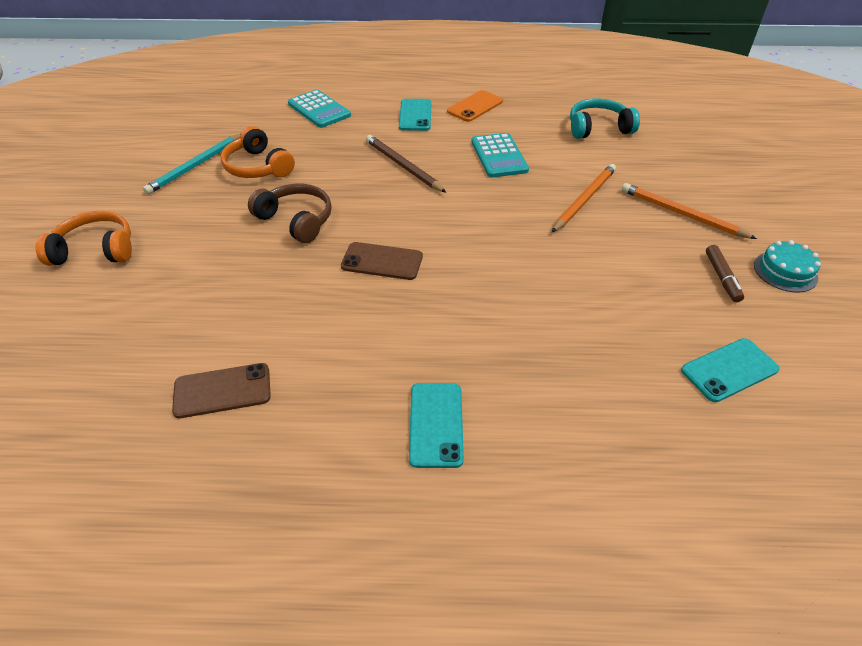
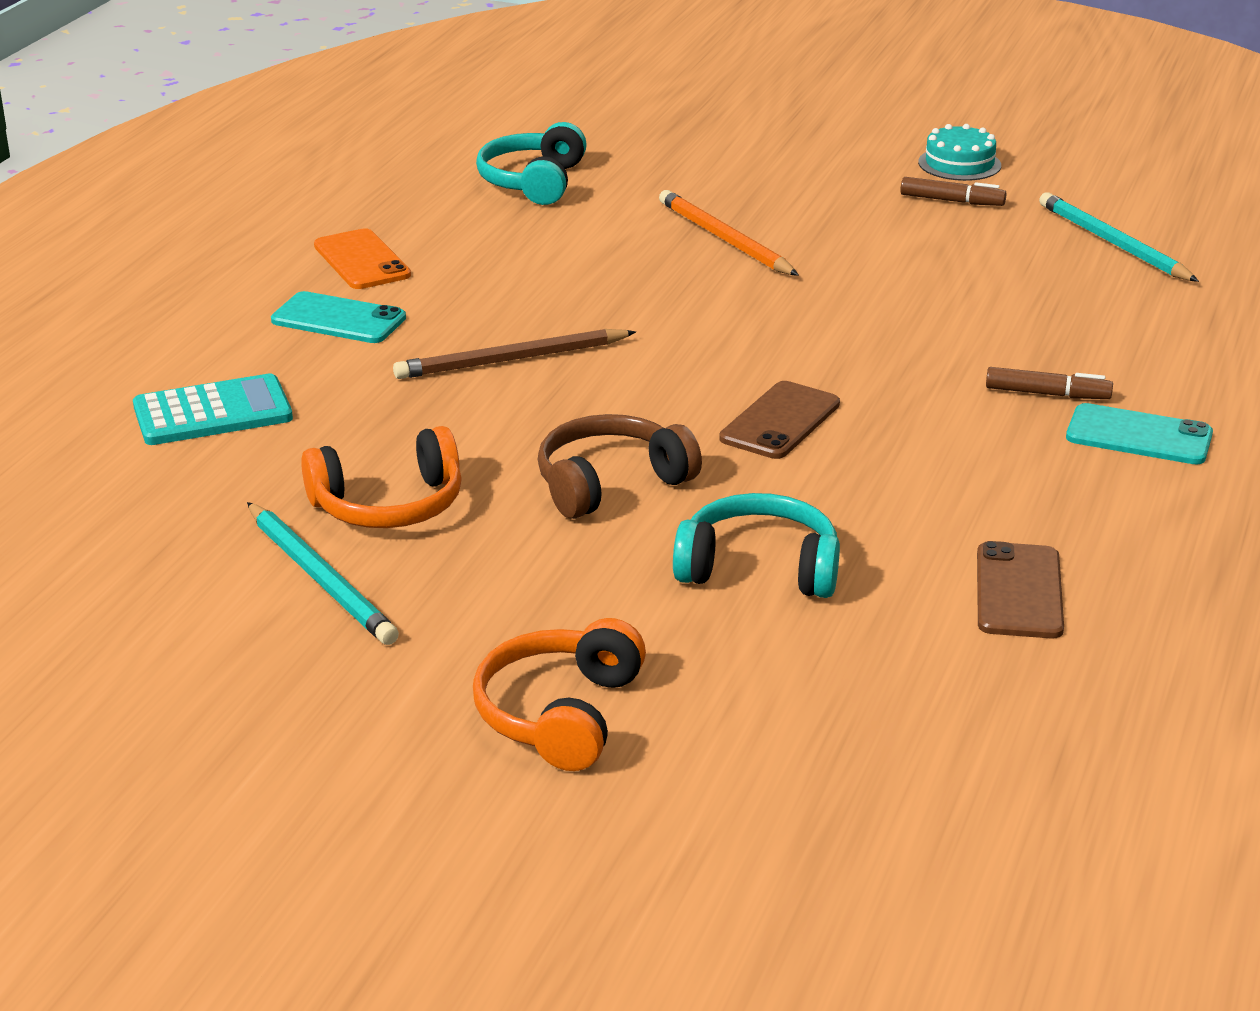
camera: 70 degrees left, 15 degrees down
(228, 284) = (759, 568): none -> turquoise headphones
(471, 367) = (1047, 394): none -> brown marker
(499, 156) = (550, 274): turquoise calculator -> none
(681, 214) = (804, 186): orange pencil -> none
(729, 370) = (1112, 243): turquoise phone -> turquoise pencil

